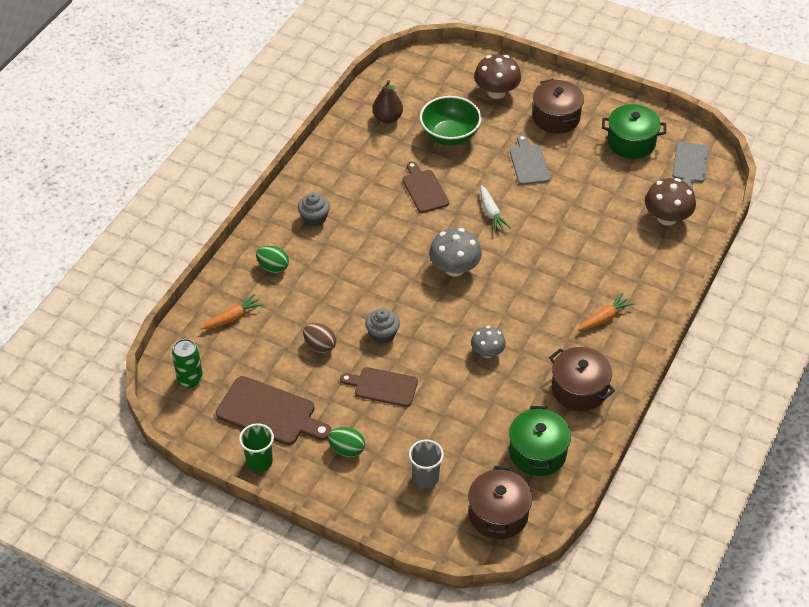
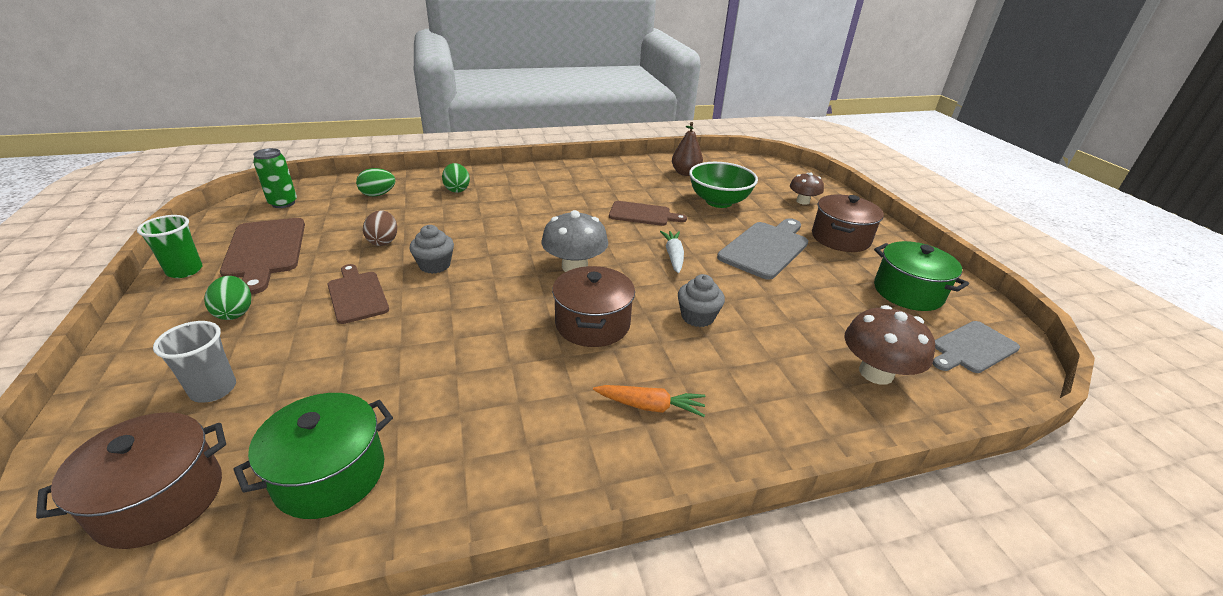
camera: 45 degrees right, 15 degrees down
(233, 317) = (378, 194): orange carrot -> green egg
(314, 218) = (535, 185): grey cupcake -> grey cupcake (697, 317)
(424, 189) = (643, 214): brown cutting board -> brown cutting board turned 75 degrees clockwise
(487, 352) = (481, 339): grey mushroom -> none
(491, 213) = (673, 256): white carrot -> white carrot turned 150 degrees clockwise
(496, 92) = (802, 201): brown mushroom -> brown mushroom, size x0.64
(529, 163) = (766, 248): grey cutting board -> grey cutting board, size x1.50
(579, 389) = (497, 452): brown pot -> brown pot (592, 324)

